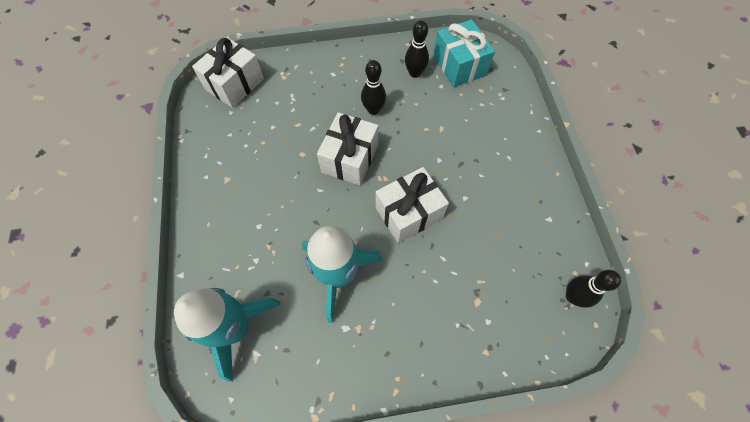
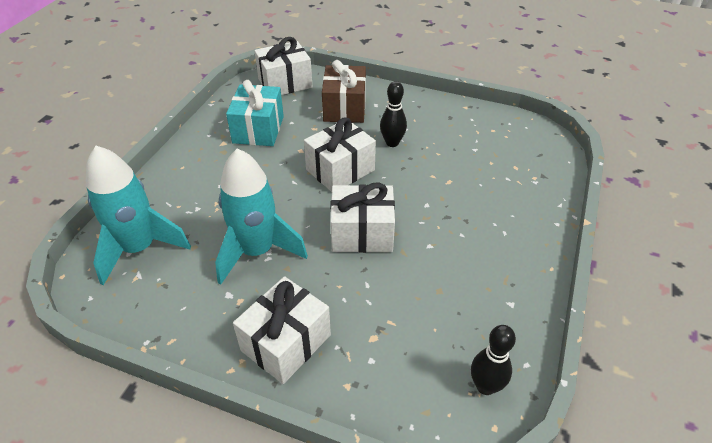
camera: 30 degrees right, 20 degrees down
(308, 89) = (344, 108): none -> brown gift
(415, 73) = (455, 130): black bowling pin -> none
(419, 344) = (286, 342): none -> white gift
(459, 65) = (506, 140): turquoise gift -> turquoise gift (258, 129)

